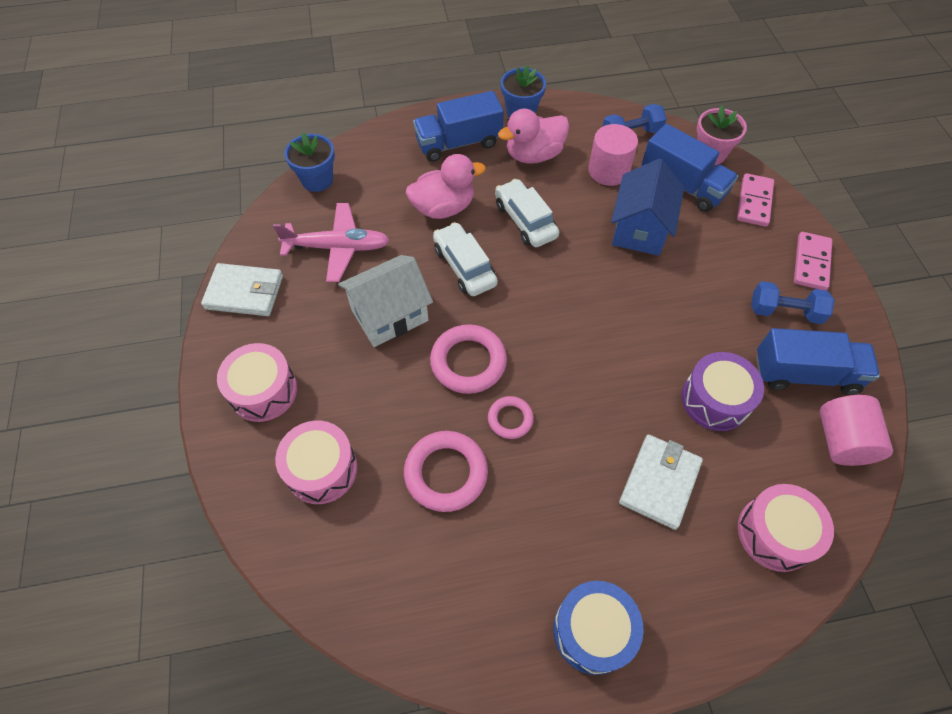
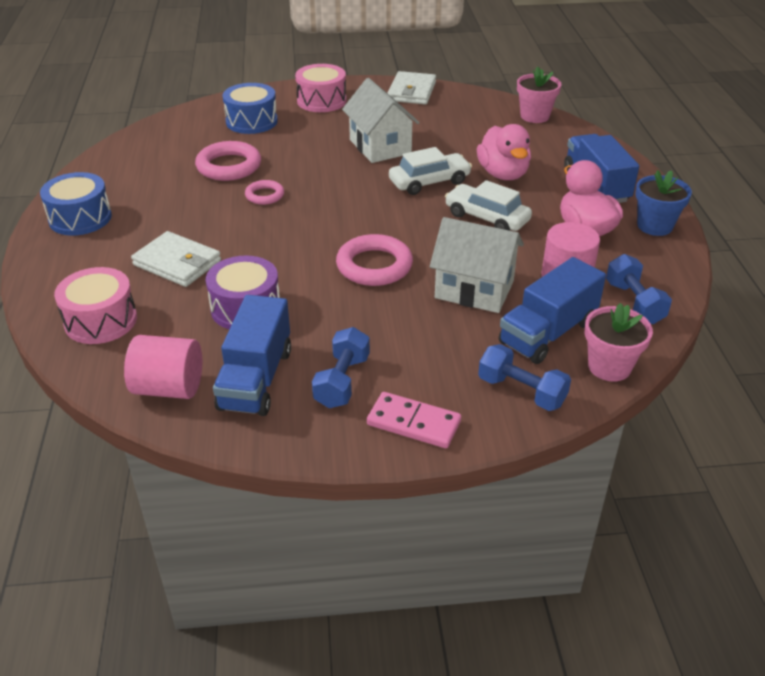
camera: 95 degrees right, 20 degrees down
(317, 180) = (534, 116): blue flower pot -> pink flower pot
(321, 469) = (251, 121): pink drum -> blue drum
(337, 247) = (455, 125): pink plane -> none
(468, 362) = (325, 179): pink ring -> pink ring (374, 266)
(525, 220) = (487, 217): white car -> white car turned 120 degrees counterclockwise
(640, 229) = (474, 290): blue house -> white house
(754, 202) = (521, 391): pink domino -> blue dumbbell

